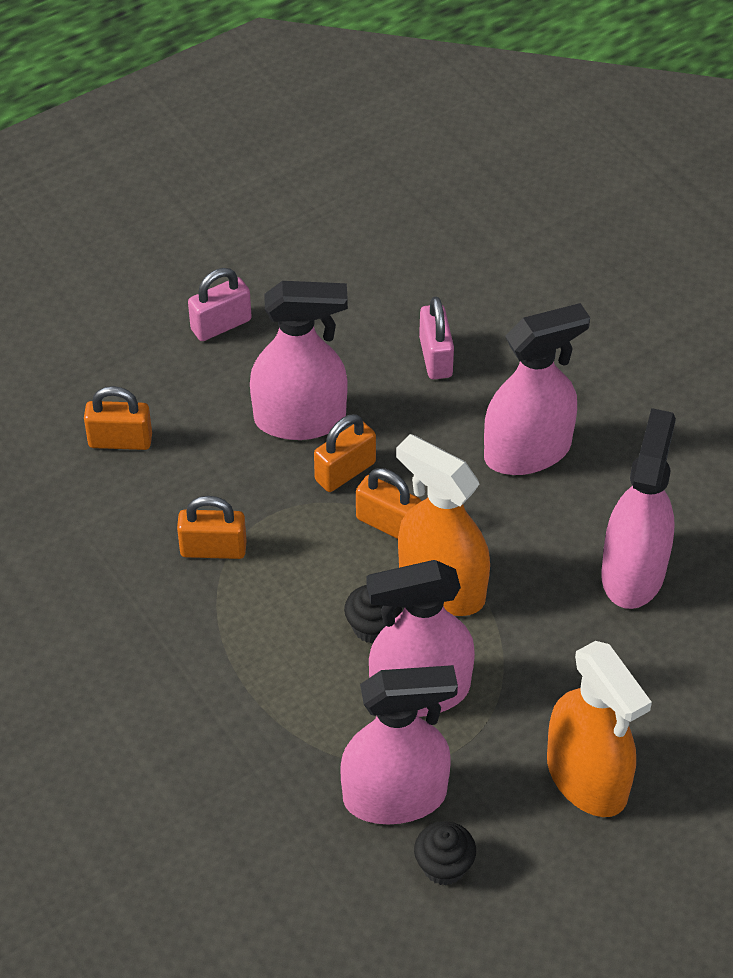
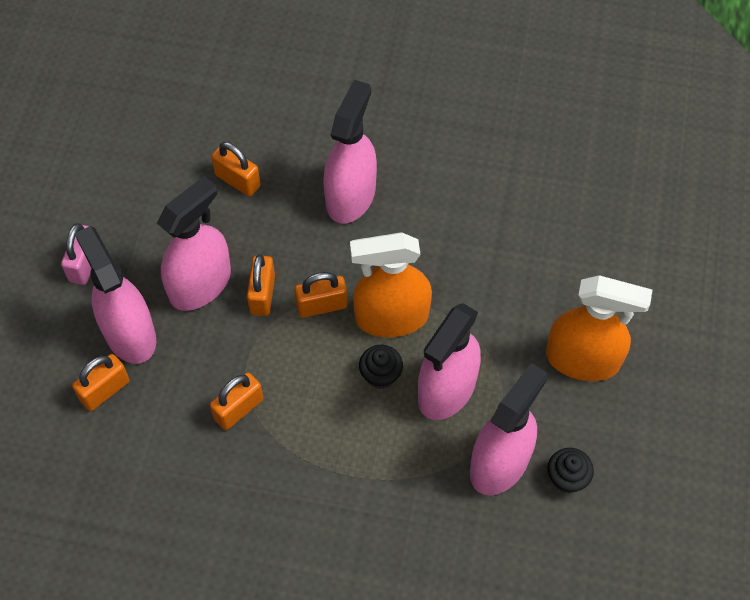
camera: 45 degrees left, 10 degrees up
(435, 357) = (237, 180): pink padlock -> orange padlock
(633, 572) = (481, 220): pink spray bottle -> pink spray bottle (129, 334)

